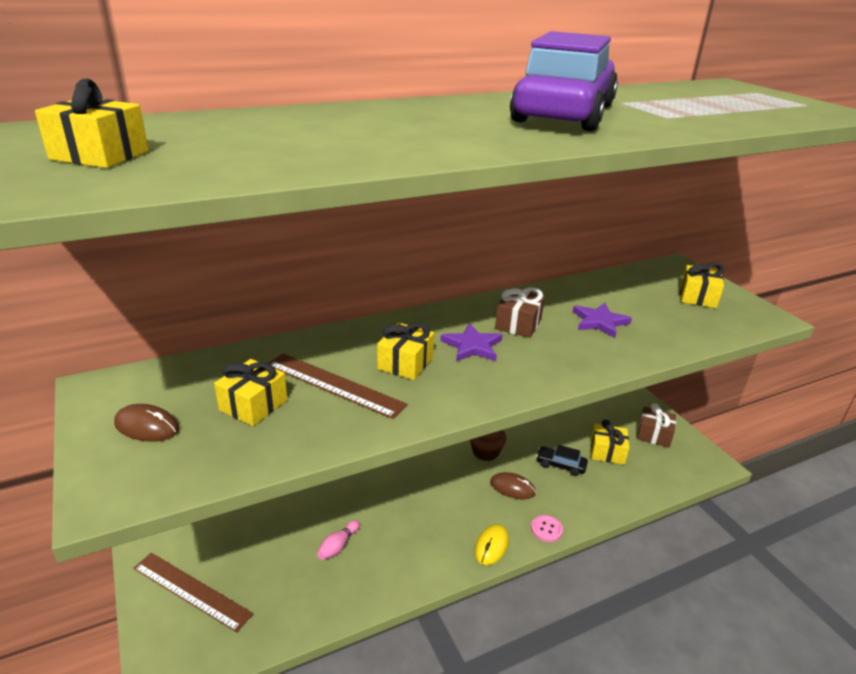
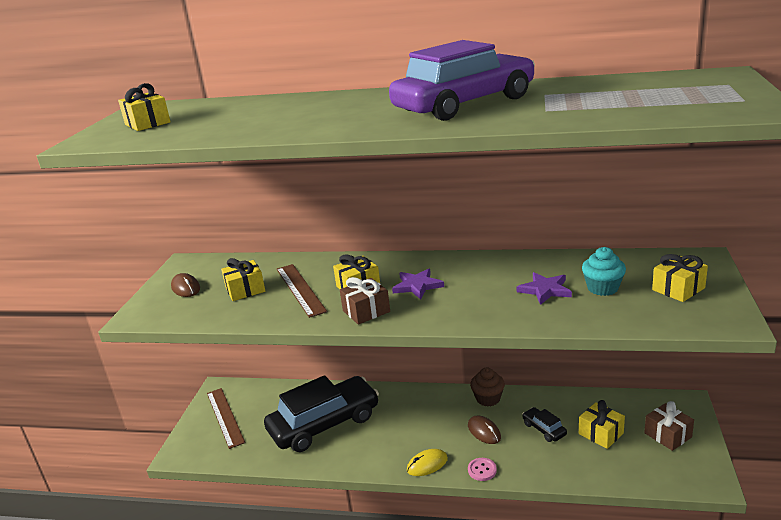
camera: 40 degrees right, 5 degrees down
(338, 546) = (324, 424): pink bowling pin -> black car
(518, 324) = (473, 278): brown gift -> brown gift (366, 311)
(643, 309) = (602, 288): none -> turquoise cupcake

